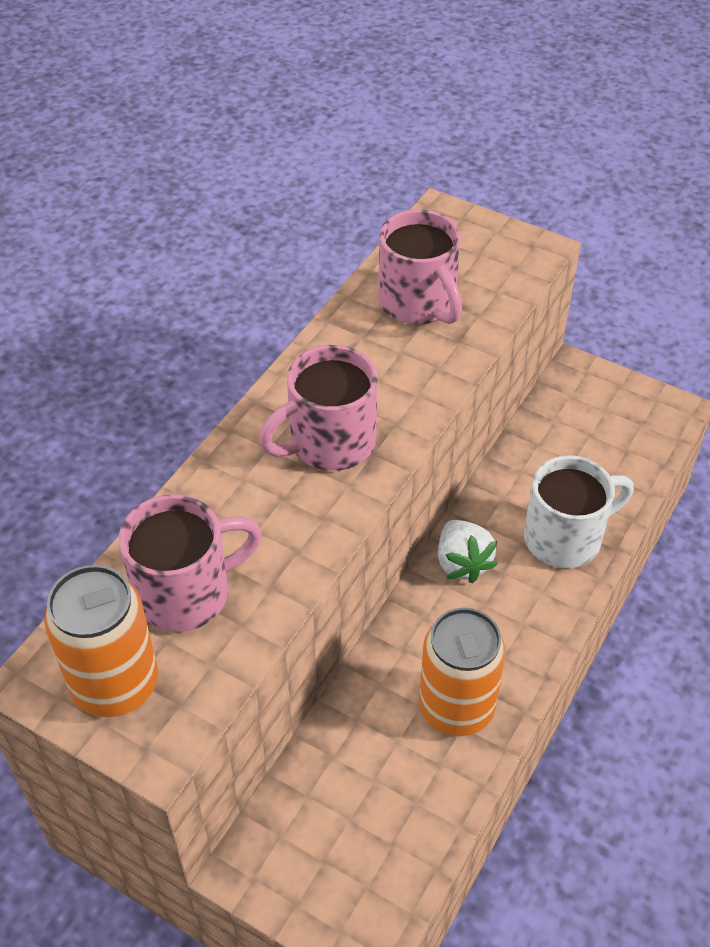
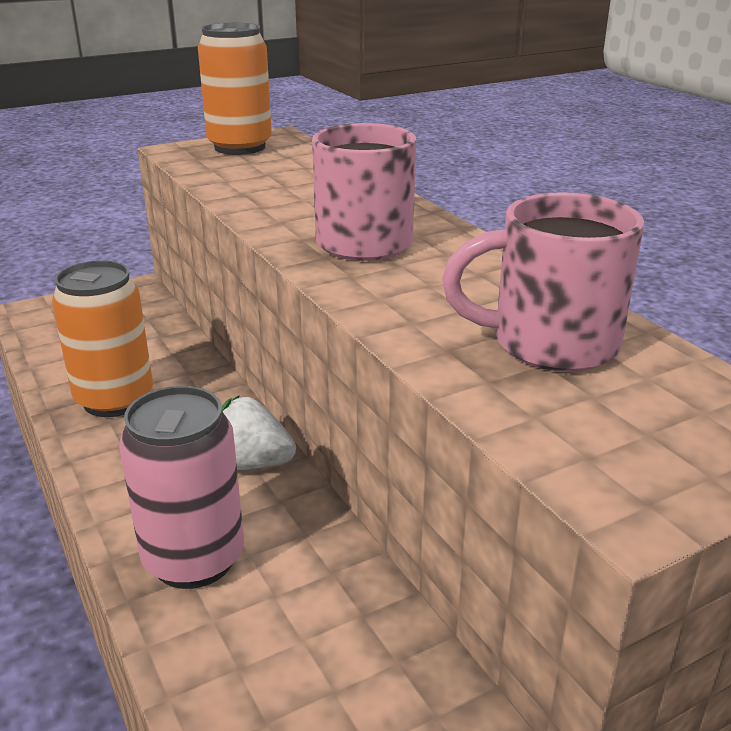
camera: 120 degrees right, 20 degrees down
(186, 593) = (280, 171): pink mug -> none
(565, 538) = (194, 559): white mug -> pink can

